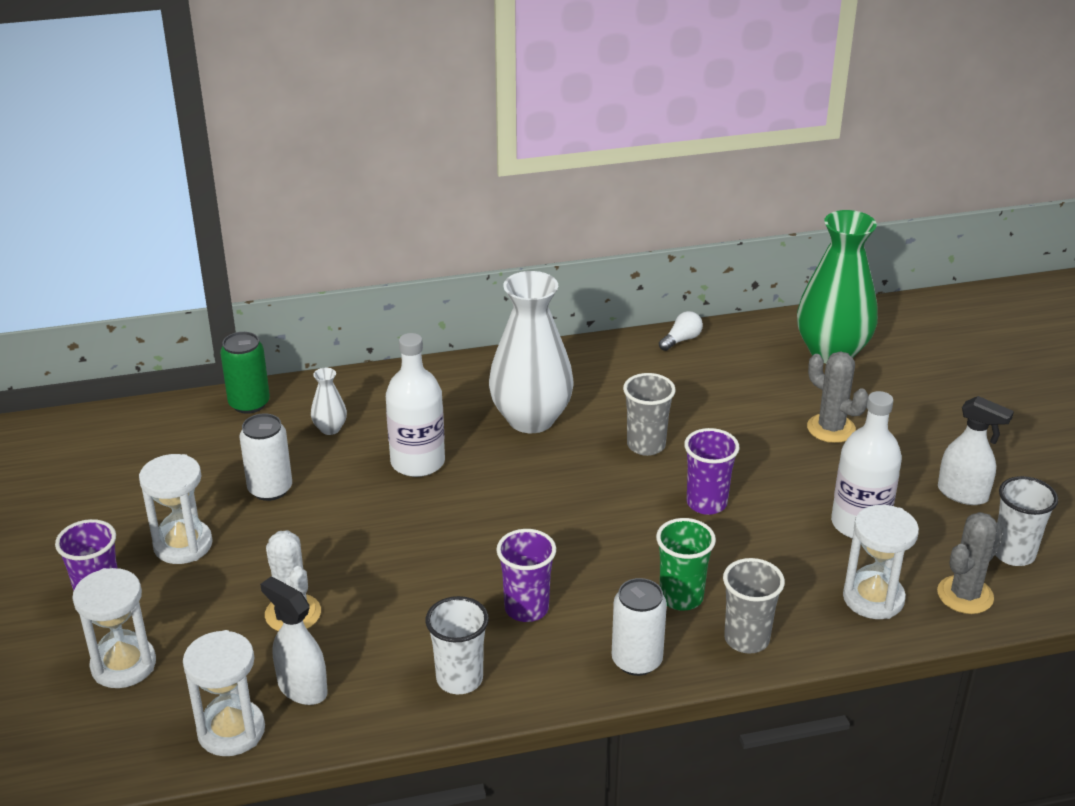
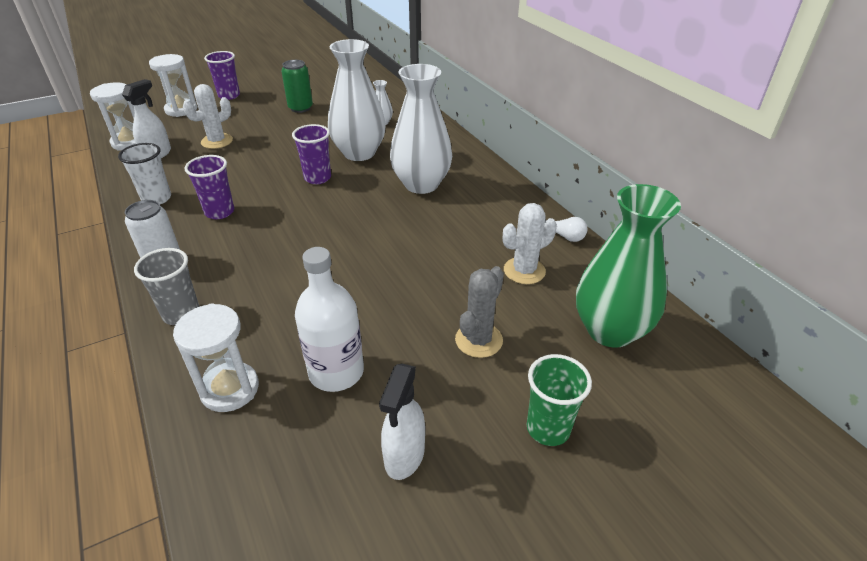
camera: 75 degrees right, 5 degrees up
(183, 545) = (271, 105): white hourglass -> none
(249, 403) = (396, 98): green can -> green can (300, 108)
(270, 489) = (321, 117): white can -> none
(417, 462) = (359, 153): white bottle -> white vase
(646, 445) = (410, 236): grey cup -> none
(681, 597) = (231, 275): green cup -> green cup (548, 428)
(706, 503) = (345, 275): purple cup -> purple cup (317, 178)
(733, 379) = (524, 271): none -> white cactus
(965, 595) = (235, 464): grey cactus -> none
(1013, 554) = (307, 510): white cup -> none

